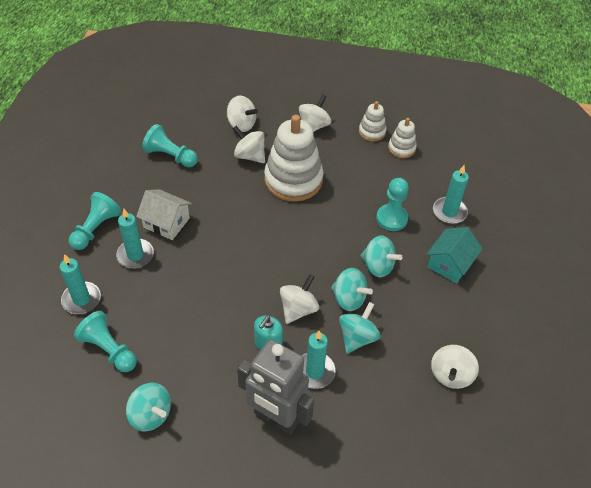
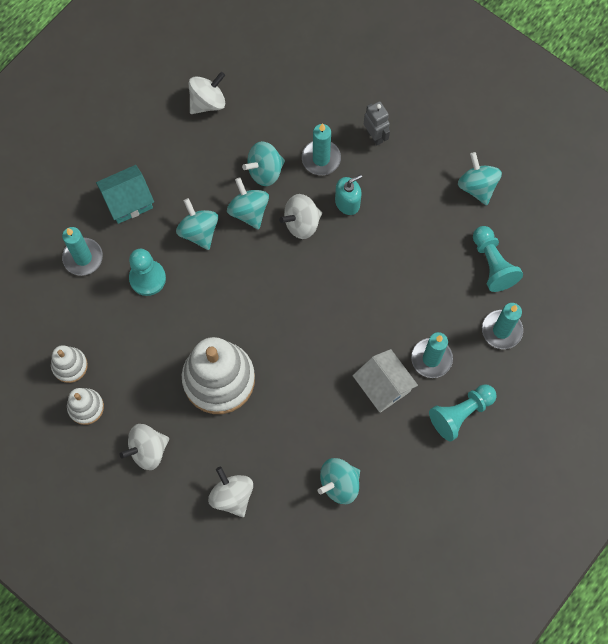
camera: 150 degrees left, 20 degrees up
(170, 156) = (339, 484): turquoise pawn -> turquoise spinning top
(250, 155) = (248, 439): white spinning top -> none
(276, 418) = (375, 136): grey robot -> grey robot, size x0.50

